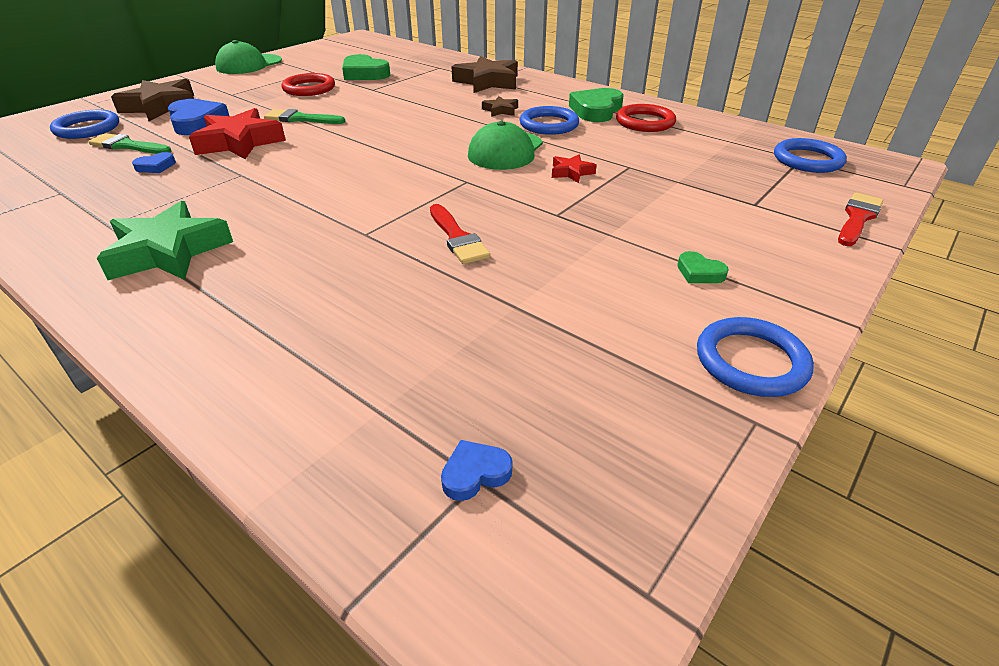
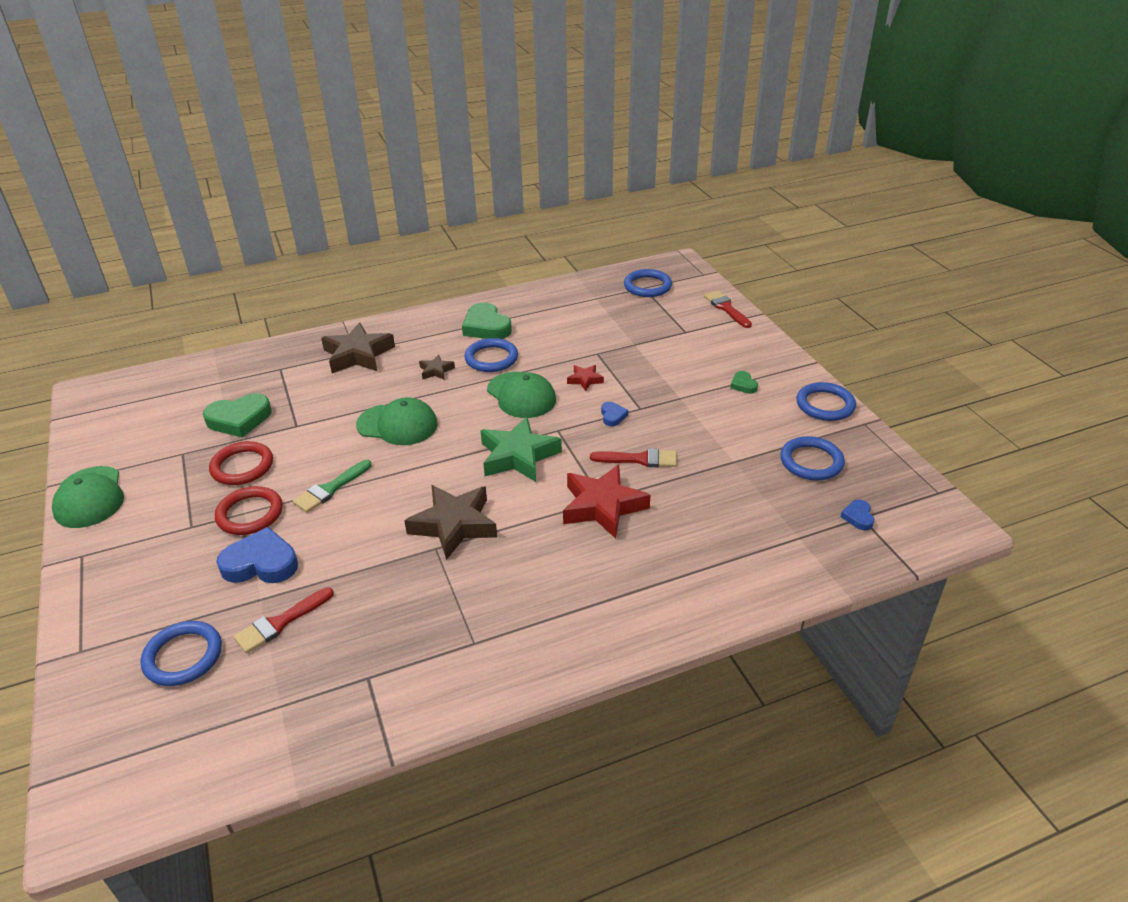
camera: 60 degrees left, 0 degrees up
(128, 146) = (280, 622): green brush -> red brush
(156, 166) = (362, 604): blue heart -> blue heart (613, 416)
(161, 107) = (172, 588): brown star -> brown star (454, 525)
(168, 252) = (554, 607): green star -> green star (518, 456)
(239, 142) = (353, 539): red star -> red star (602, 506)
(406, 117) = (397, 425): none -> green cap
(581, 380) = (811, 462): none -> blue ring
(645, 122) = (531, 316): red ring -> red ring (250, 514)
(699, 272) = (743, 385): green heart -> green heart turned 90 degrees clockwise

